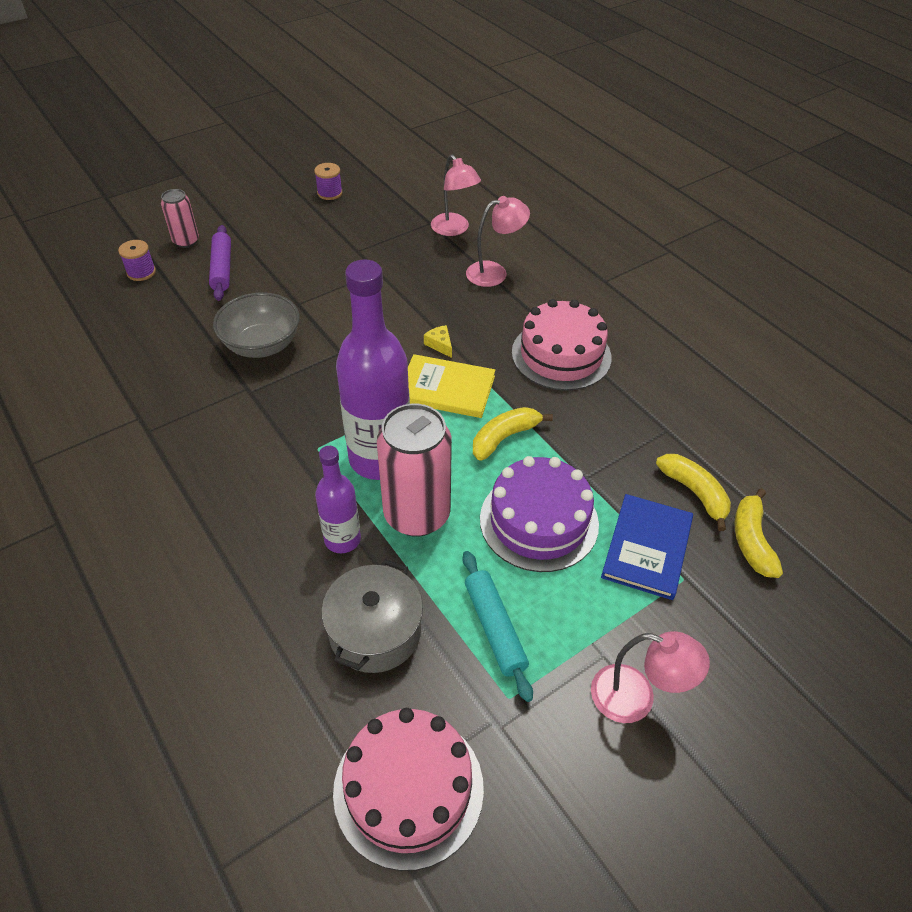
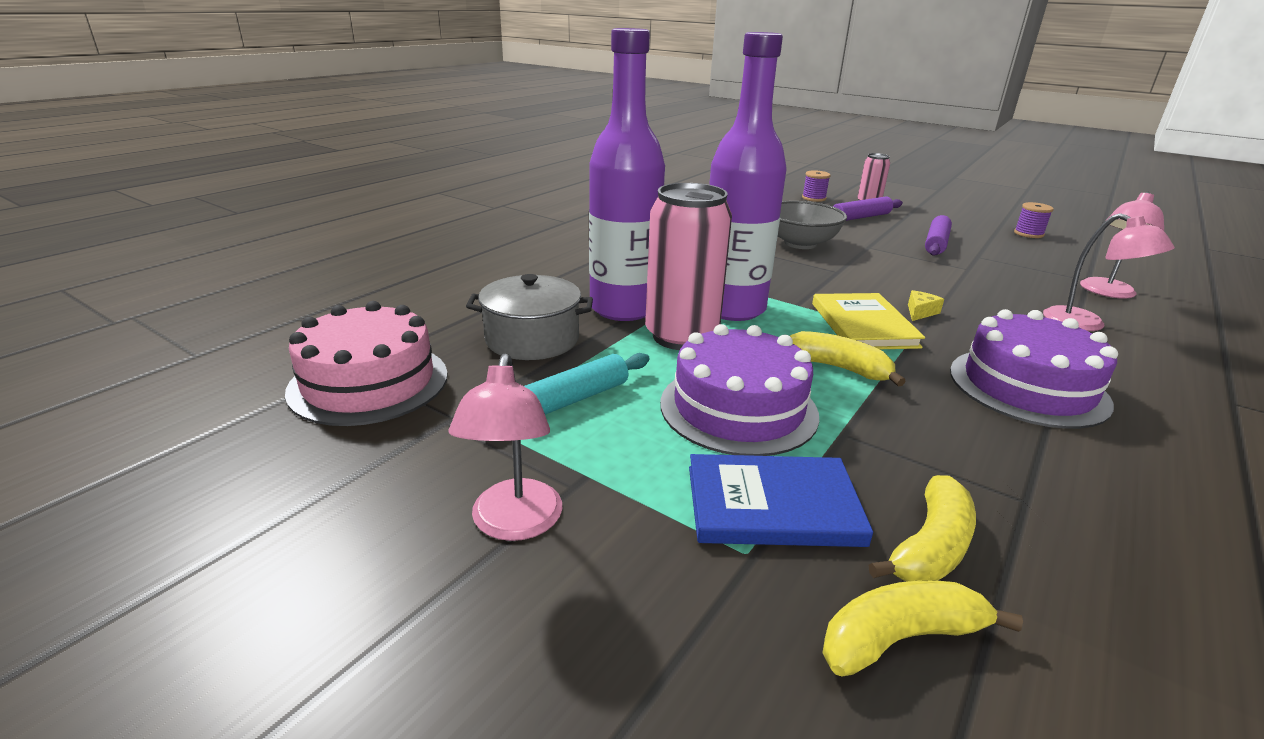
camera: 70 degrees right, 20 degrees down
(316, 258) = (936, 243): none -> purple rolling pin
(342, 539) = (623, 308): purple bottle -> purple bottle, size x1.85
(561, 355) = (1028, 387): pink cake -> purple cake

